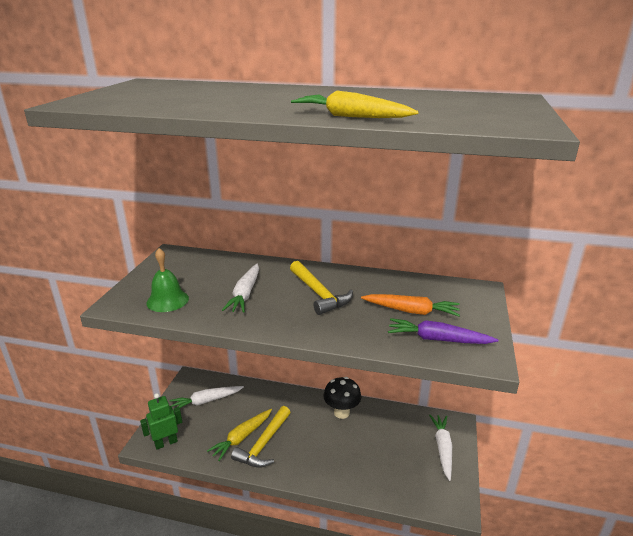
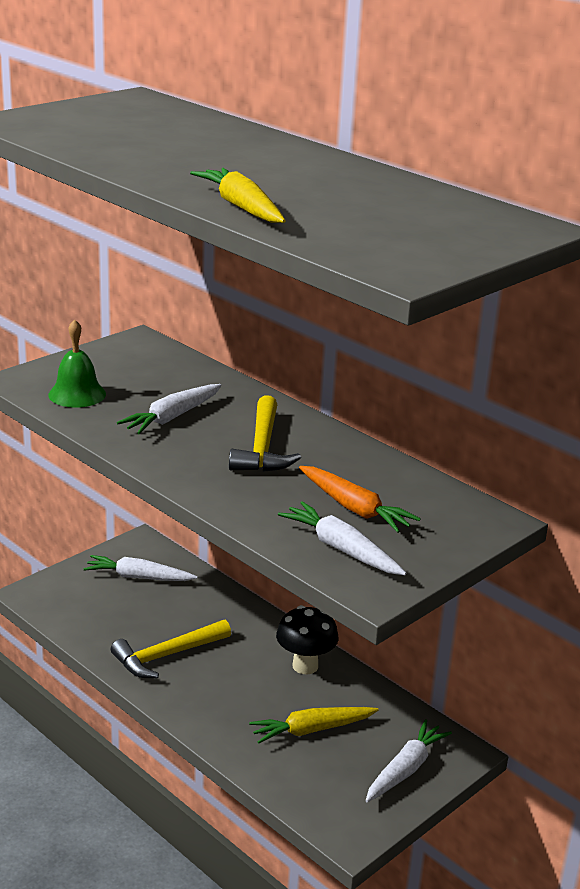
camera: 30 degrees right, 0 degrees up
(166, 443) = (52, 603): green robot -> none
(242, 437) = (146, 636): yellow carrot -> yellow carrot (311, 730)
(437, 339) = (341, 549): purple carrot -> white carrot

